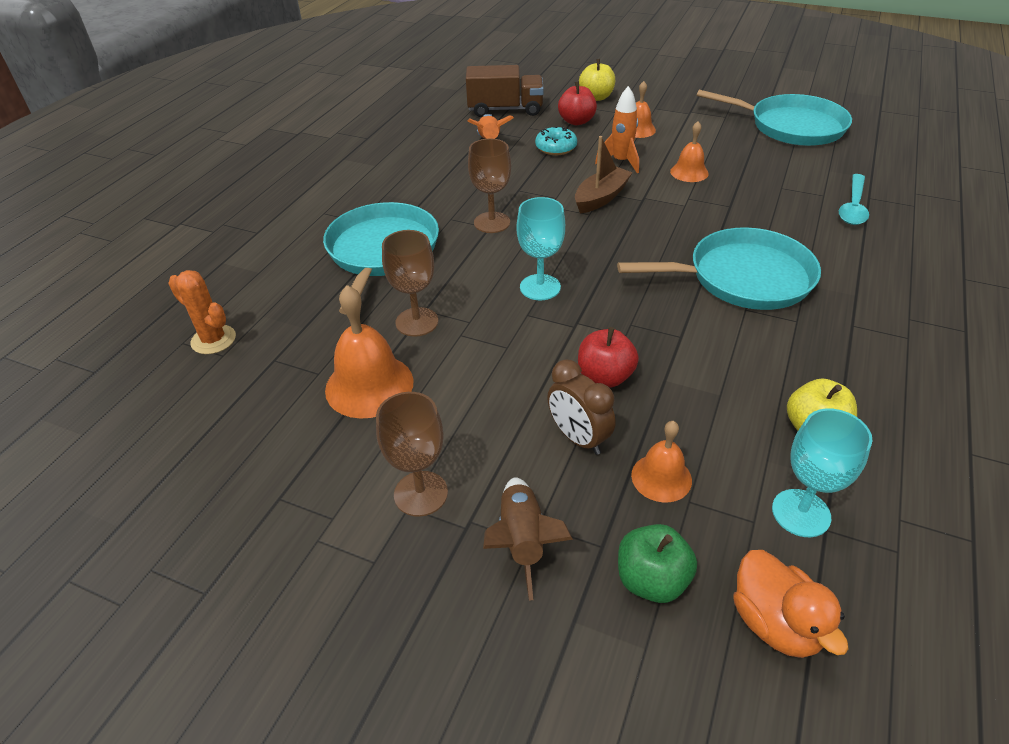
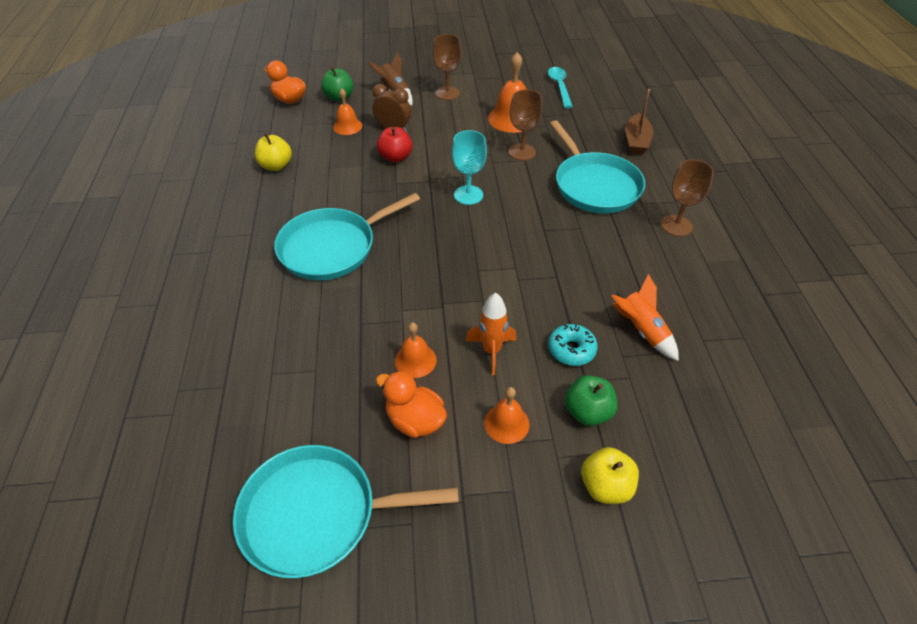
camera: 150 degrees right, 5 degrees up
(213, 340) = (615, 112): orange cactus -> none
(492, 222) = (546, 234): brown goblet -> brown goblet (676, 225)
(505, 110) = (687, 403): brown truck -> none
(576, 121) = (587, 412): red apple -> green apple
(601, 198) = (480, 292): brown boat -> brown boat (636, 141)
(706, 145) = (415, 420): none -> orange duck
(801, 513) = (281, 132): turquoise goblet -> none
(853, 207) = (242, 364): turquoise spoon -> turquoise spoon (559, 87)

